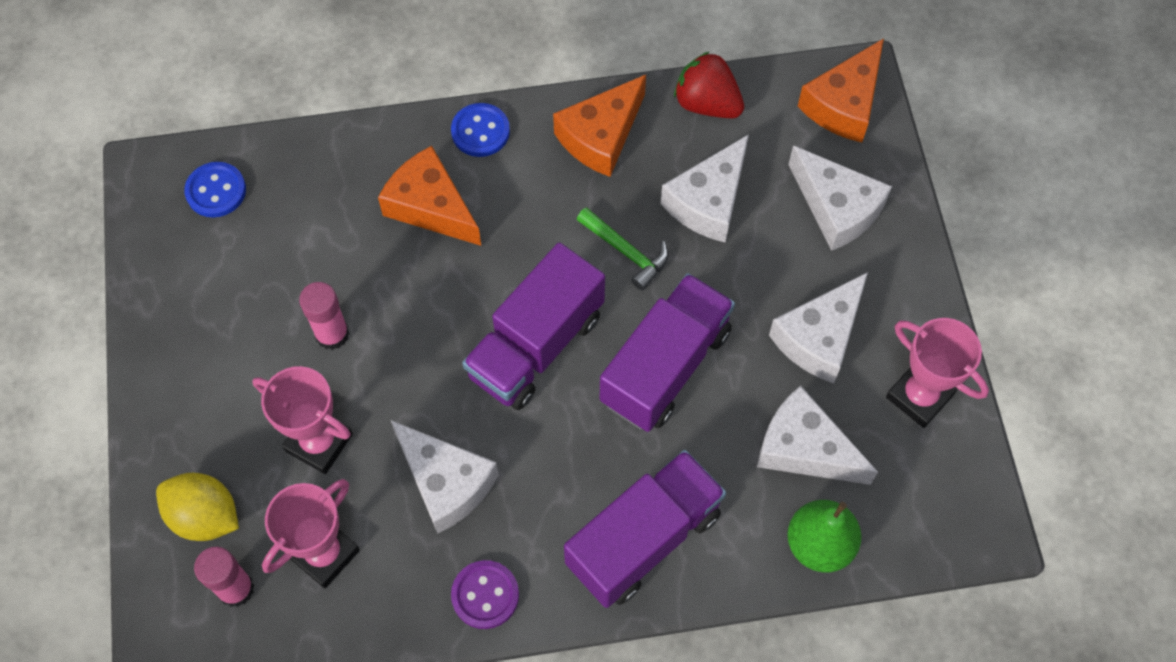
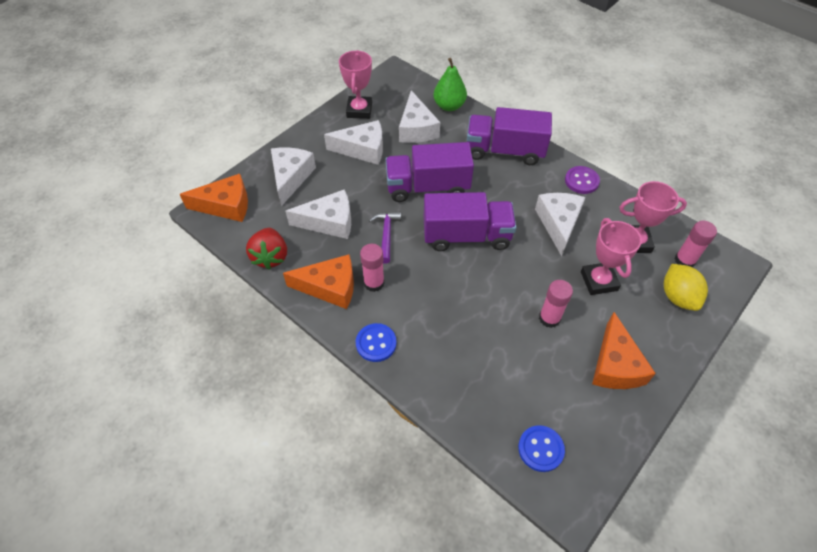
camera: 130 degrees left, 10 degrees down
(430, 206) = (441, 331): orange cheese -> orange cheese (615, 365)
(563, 185) = (374, 283): none -> pink glue stick
(626, 252) = (386, 234): green hammer -> purple hammer

